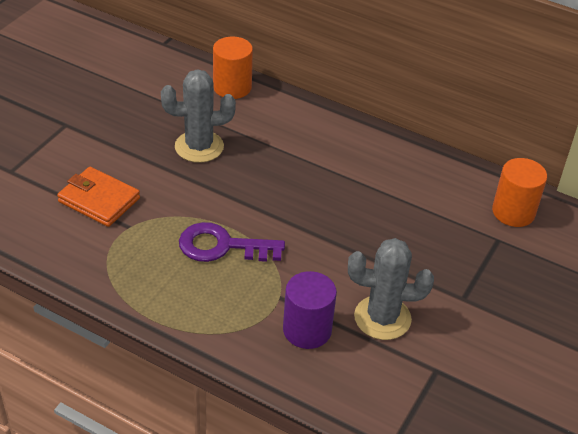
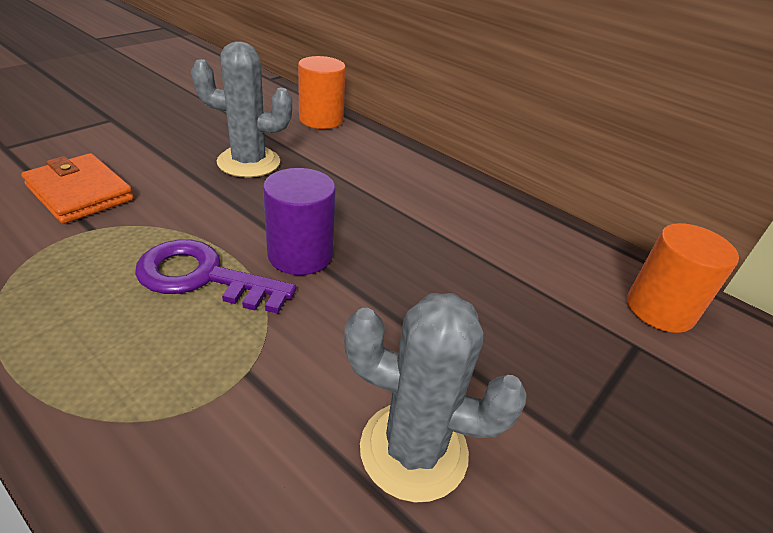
camera: 10 degrees right, 5 degrees down
(307, 330) = (264, 446): purple cylinder -> purple cylinder (300, 255)

